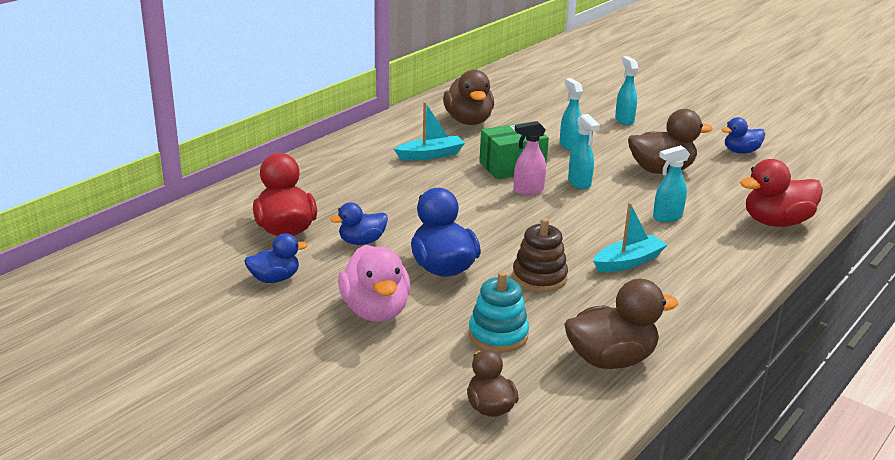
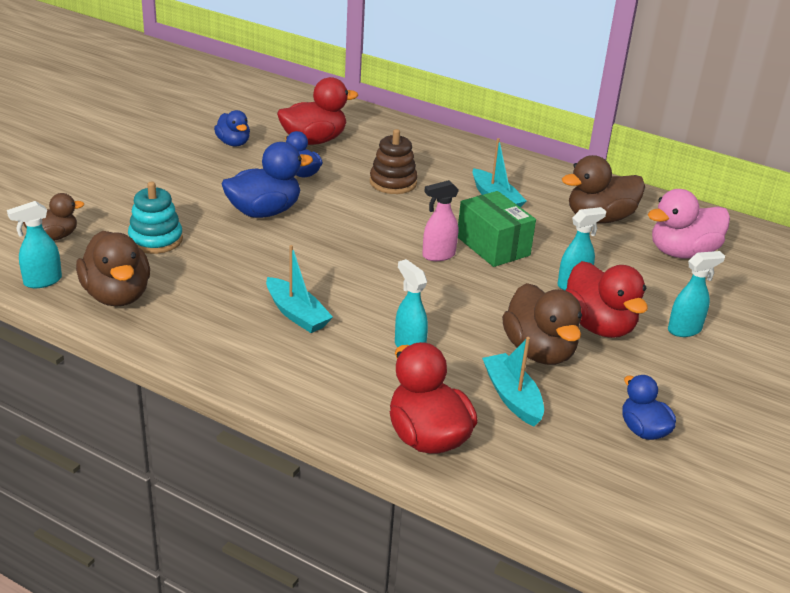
camera: 80 degrees right, 5 degrees up
(375, 311) = (190, 185): pink duck -> pink duck (682, 252)
(528, 190) = (438, 255): pink spray bottle -> pink spray bottle turned 90 degrees counterclockwise
(539, 277) = (255, 261): brown stacking toy -> brown stacking toy (393, 183)
(579, 183) = (471, 289): turquoise spray bottle -> turquoise spray bottle (42, 281)
(624, 145) = (599, 326): none -> red duck
(719, 187) = (512, 397): none -> turquoise boat

